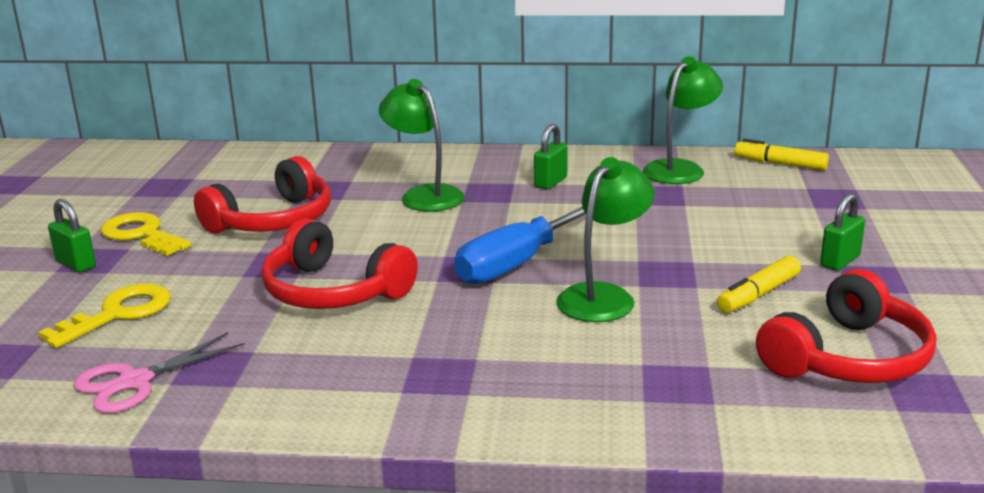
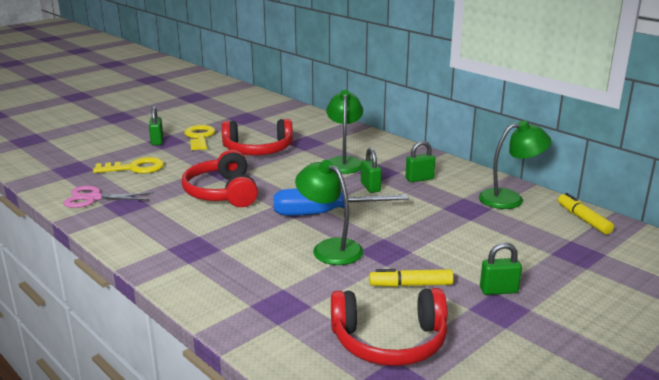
camera: 40 degrees right, 0 degrees up
(514, 211) = (370, 187): none -> green padlock
(603, 296) = (330, 248): green lamp -> green lamp turned 120 degrees counterclockwise

